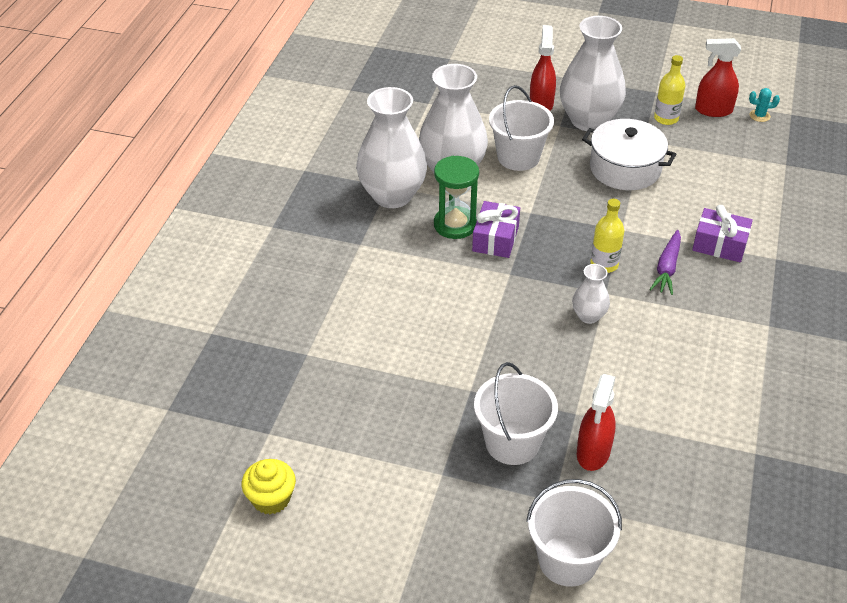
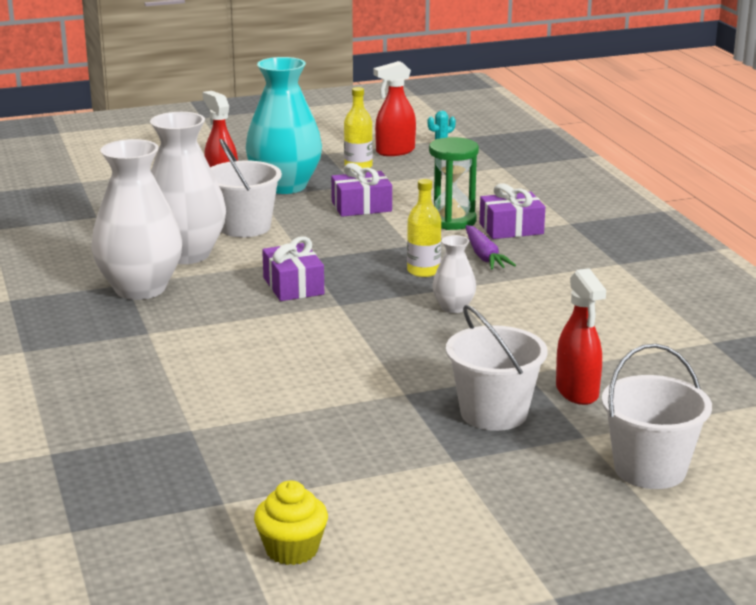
camera: 35 degrees left, 20 degrees down
(455, 225) = (237, 289): green hourglass -> green hourglass (452, 221)
(588, 120) = (285, 186): white vase -> turquoise vase
(625, 168) = (361, 207): white pot -> purple gift

